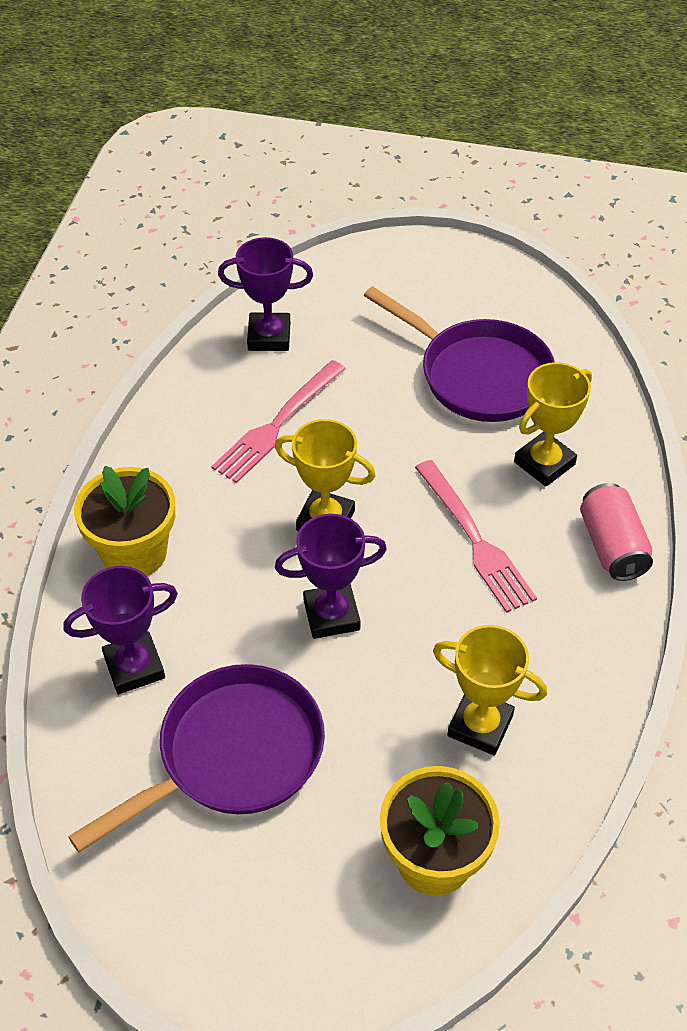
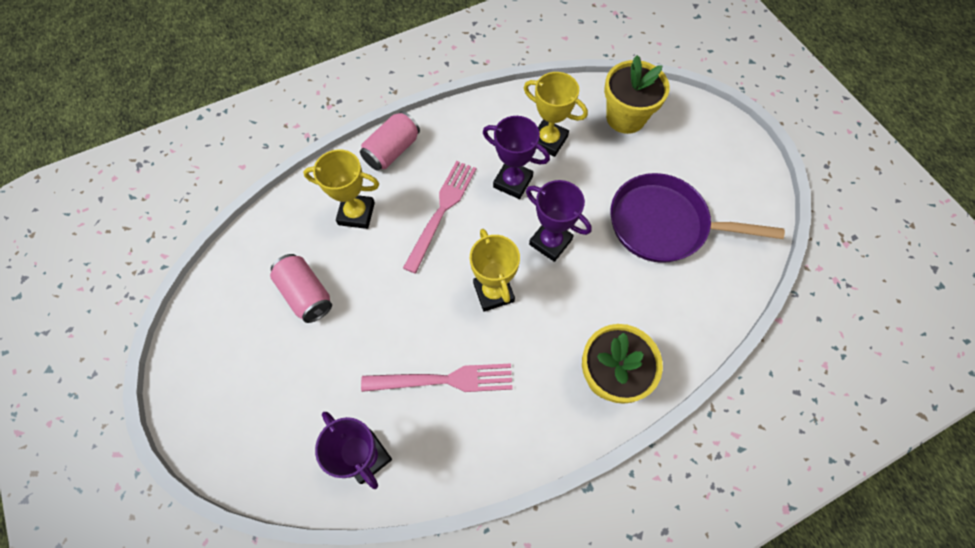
camera: 130 degrees left, 15 degrees up
(134, 667) = (670, 308): purple trophy -> purple trophy (513, 182)
(478, 375) = (306, 294): purple pan -> pink can
(480, 725) = (548, 140): yellow trophy -> yellow trophy turned 45 degrees counterclockwise

